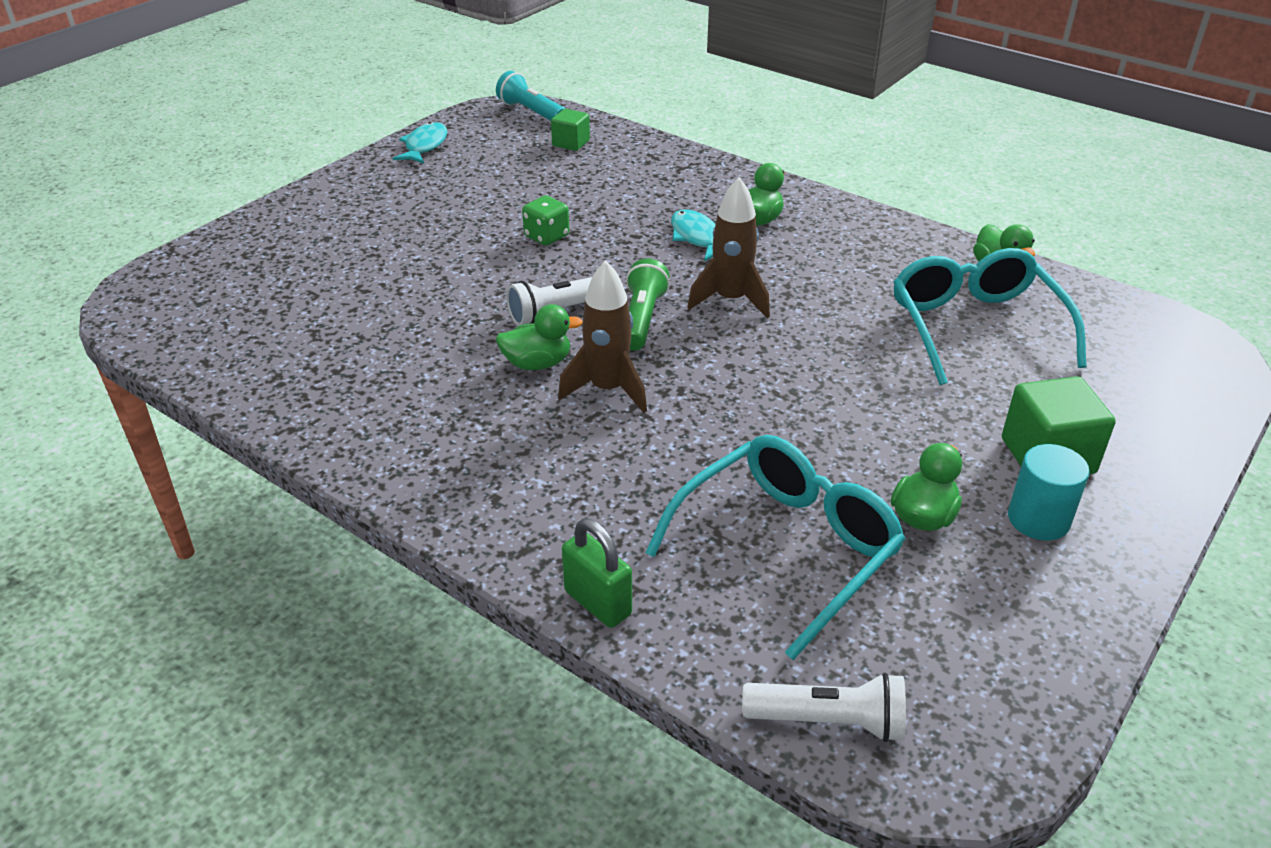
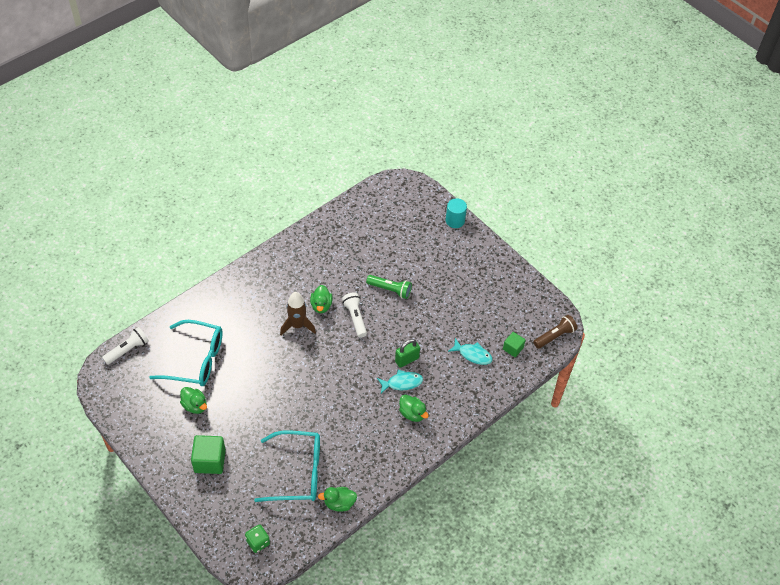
camera: 100 degrees right, 15 degrees up
(425, 146) = (521, 285): turquoise fish -> turquoise fish (473, 355)
(531, 112) = (554, 336): turquoise flashlight -> brown flashlight
(546, 236) = (418, 323): green dice -> green dice (258, 542)
(597, 603) = (193, 303): green padlock -> green padlock (407, 360)
(642, 319) = (341, 347): green flashlight -> green flashlight (390, 290)
(730, 300) = (346, 382): brown rocket -> none
(787, 547) = (196, 360): turquoise glasses -> turquoise glasses turned 45 degrees counterclockwise
(828, 721) = (127, 350): white flashlight -> white flashlight turned 150 degrees counterclockwise
(1038, 519) = (180, 442): turquoise cylinder -> turquoise cylinder (455, 220)

